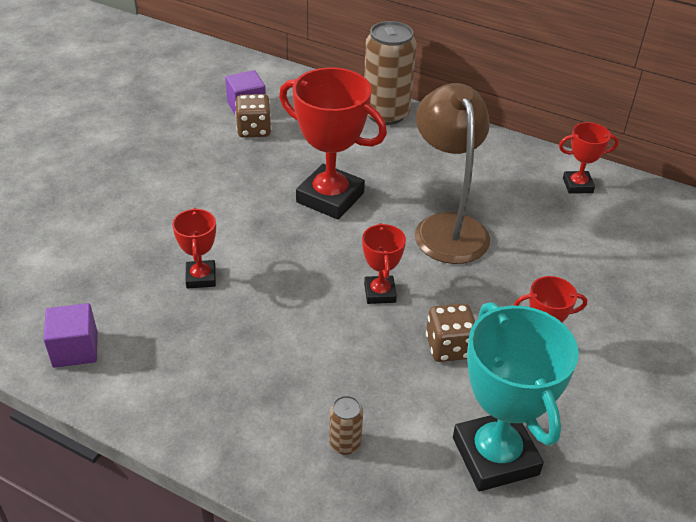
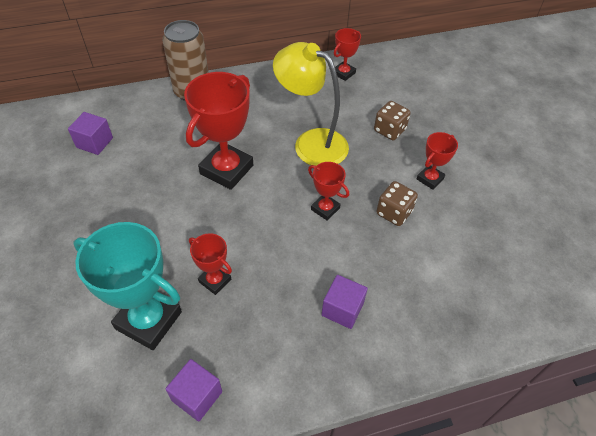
camera: 45 degrees left, 10 degrees up
(254, 130) = (120, 156): brown dice -> brown dice (389, 130)
(277, 386) = (342, 309): none -> purple cube
(330, 198) = (226, 169): red trophy -> red trophy turned 45 degrees counterclockwise
(345, 444) = (413, 310): brown can -> none
(447, 227) = (311, 143): brown lamp -> yellow lamp
(495, 456) = (479, 254): turquoise trophy -> turquoise trophy (148, 320)

